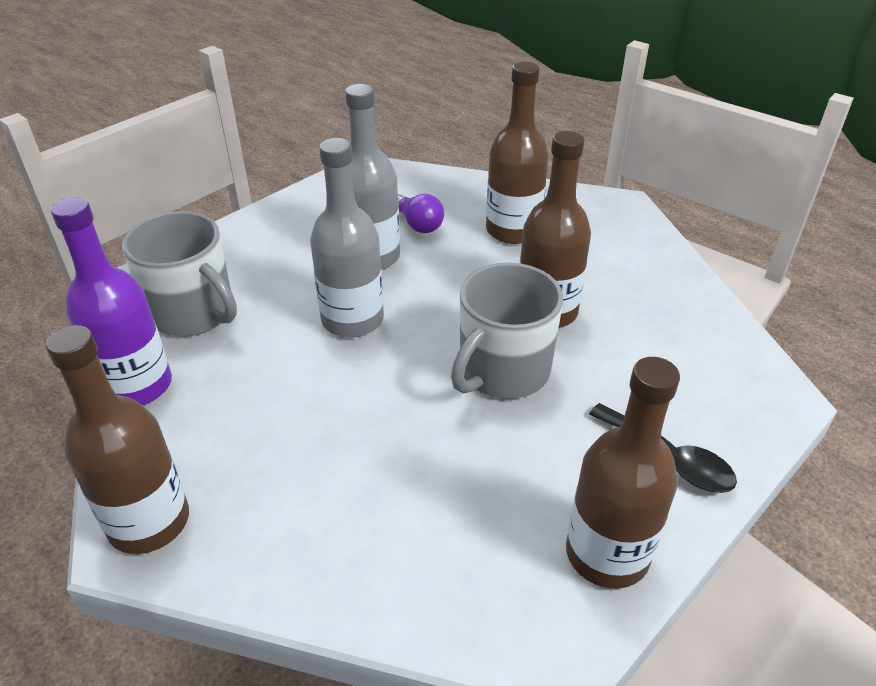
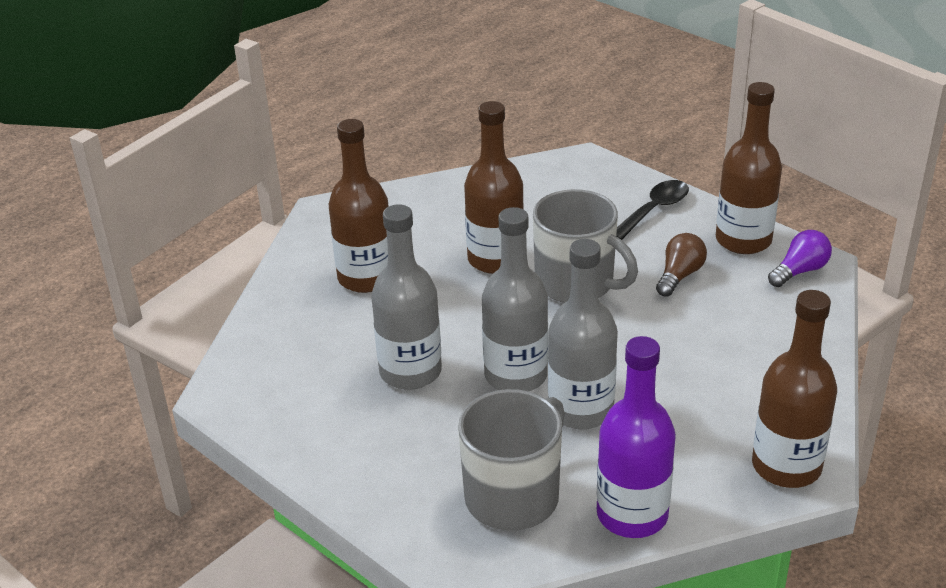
camera: 90 degrees left, 5 degrees down
(291, 361) = (581, 410): none -> grey bottle
(418, 224) = (349, 342): purple light bulb -> purple light bulb (799, 271)
(518, 467) = (679, 276): none -> brown light bulb

